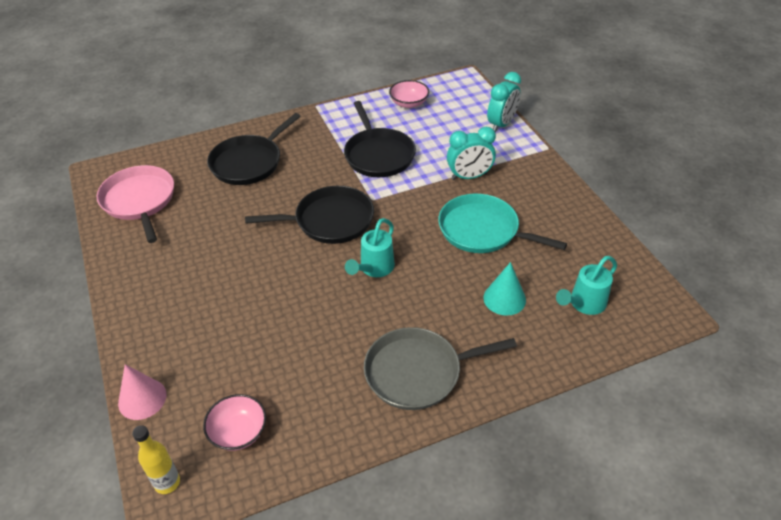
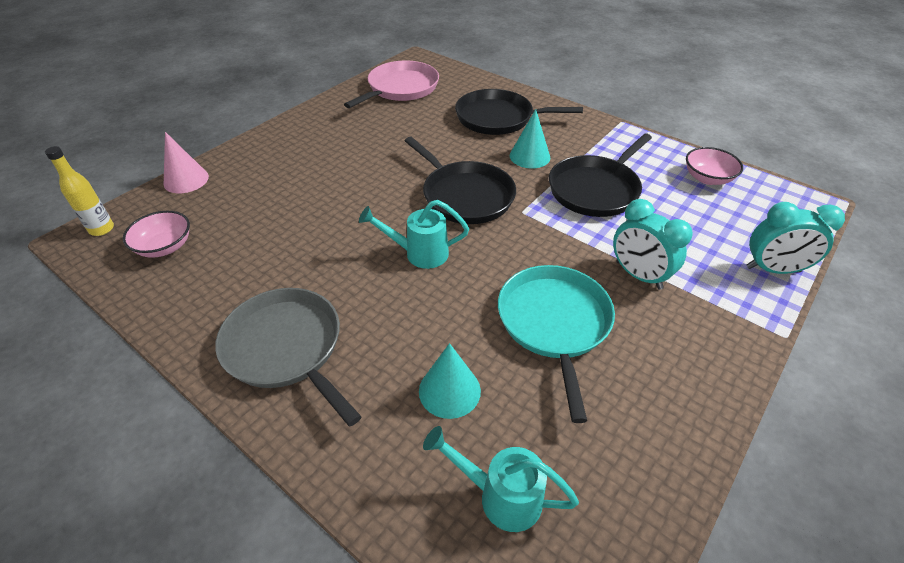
camera: 60 degrees right, 0 degrees up
(314, 168) = (529, 156): none -> turquoise cone

